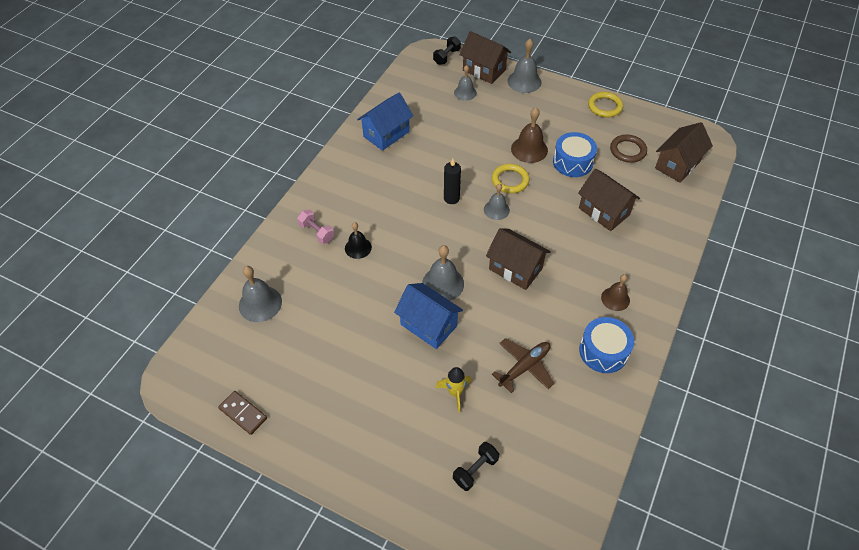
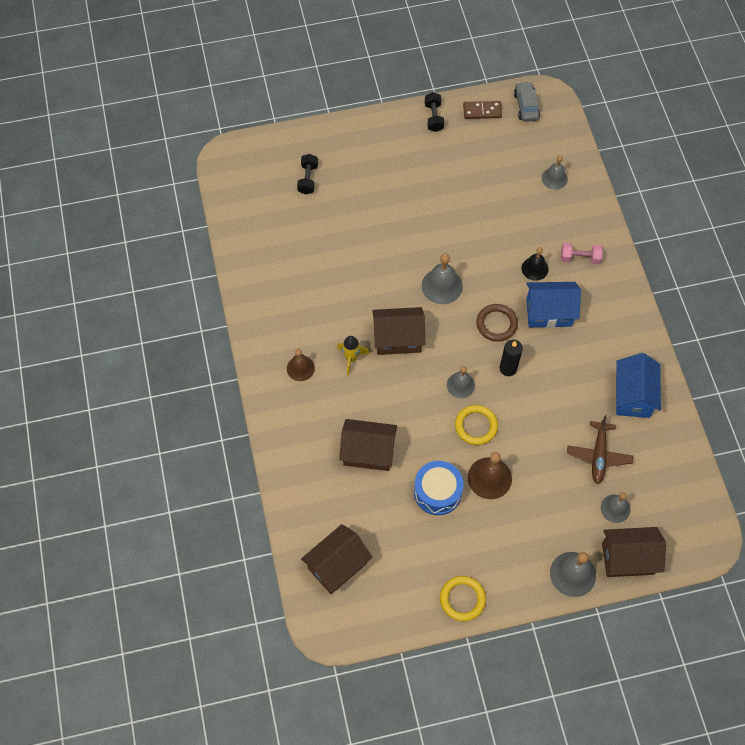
camera: 140 degrees right, 10 degrees up
(201, 387) = (526, 106): none -> grey car
(260, 303) = (554, 178): grey bell -> grey bell, size x0.66
(428, 325) = (422, 247): blue house -> blue house (549, 312)
(446, 57) = (684, 549): black dumbbell -> black dumbbell (434, 117)
(455, 393) = (361, 215): yellow rocket -> yellow rocket (351, 358)
(524, 367) = (328, 265): brown plane -> brown plane (598, 456)
(603, 351) = (280, 316): blue drum -> none
(627, 150) = (397, 549): brown ring -> brown ring (496, 324)
(677, 165) = (337, 566): brown house -> brown house turned 45 degrees clockwise

